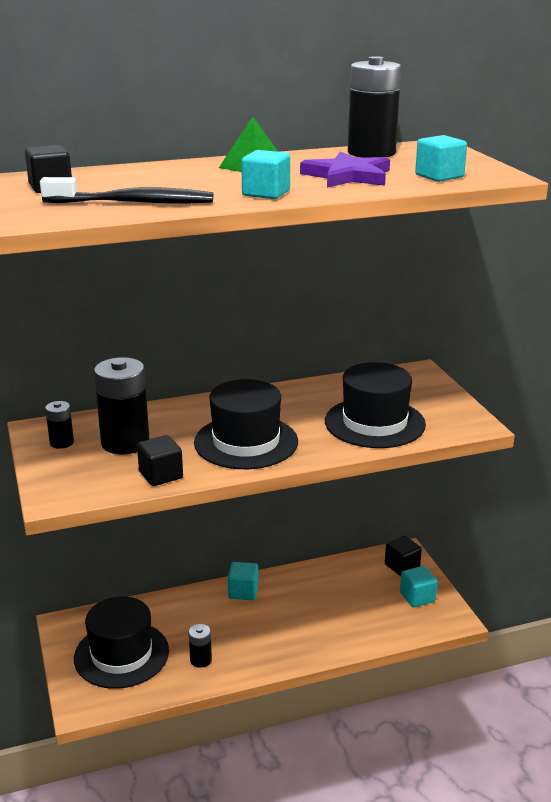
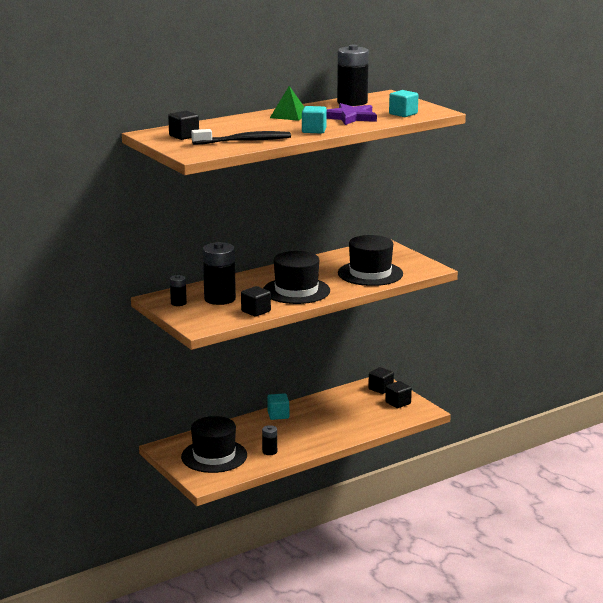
camera: 15 degrees left, 5 degrees down
(417, 597) = (398, 403): turquoise cube -> black cube

